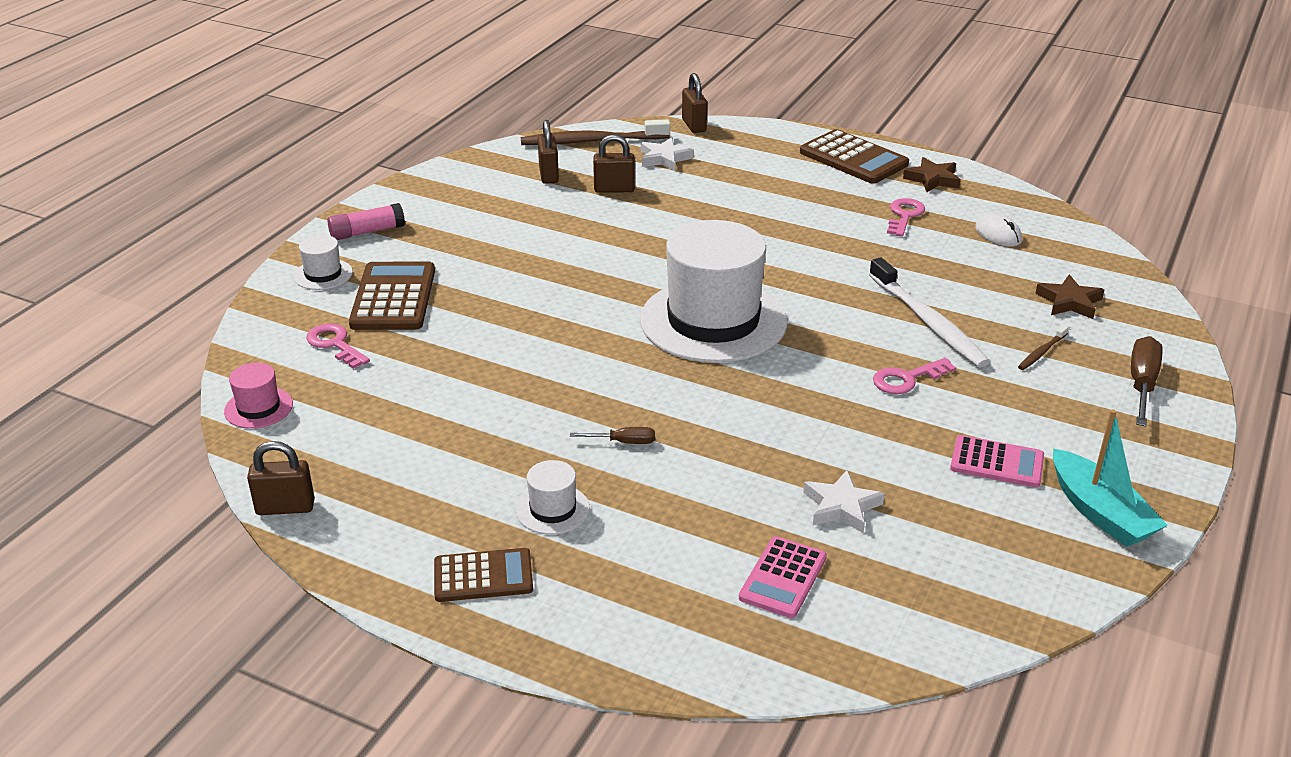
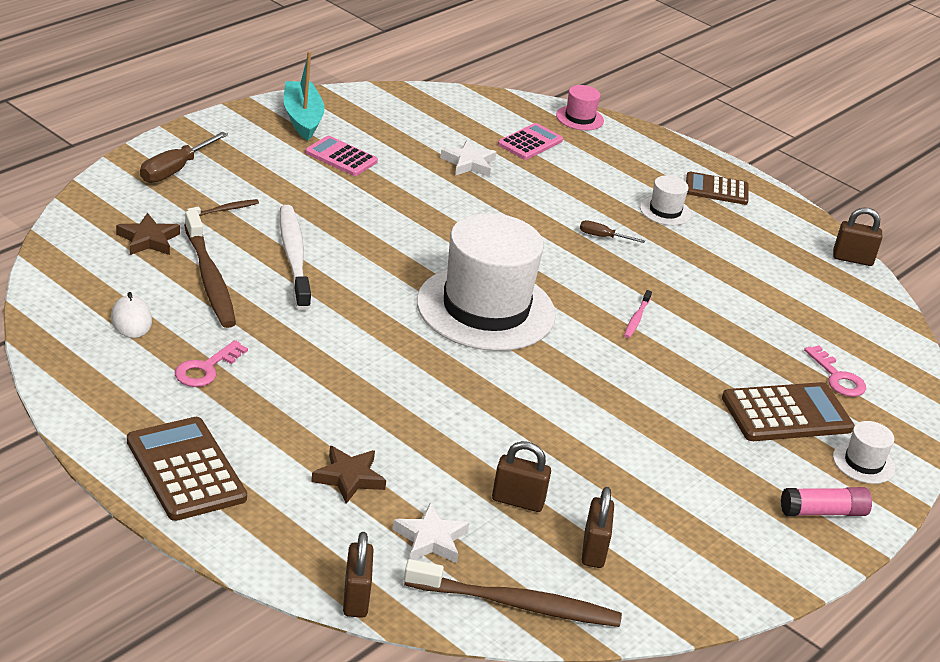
camera: 170 degrees left, 0 degrees up
(258, 408) = (892, 336): pink hat -> pink hat (579, 118)
(393, 297) = (786, 414): brown calculator -> brown calculator turned 120 degrees counterclockwise
(557, 351) = (636, 318): none -> pink toothbrush
(907, 379) = (354, 221): pink key -> none
(932, 179) = (121, 409): brown star -> brown star (349, 478)
(978, 282) = (209, 279): none -> brown toothbrush

